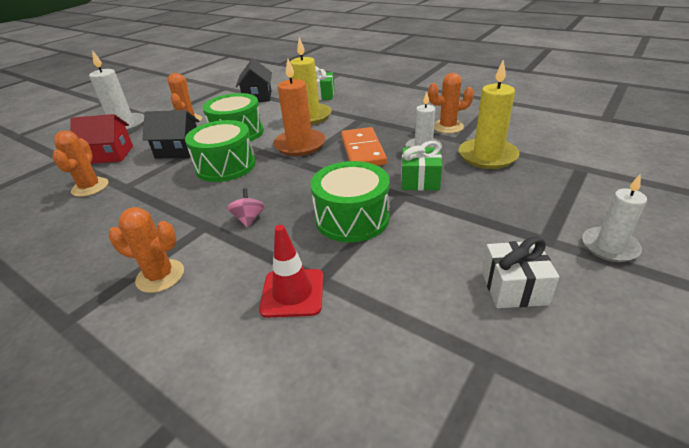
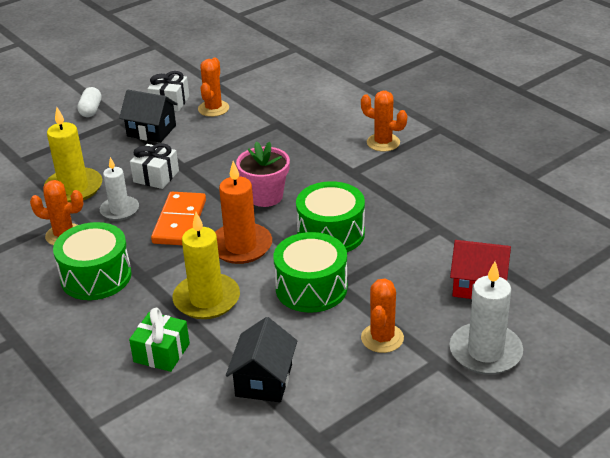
camera: 165 degrees left, 0 degrees up
(90, 187) = (478, 236): orange cactus -> orange cactus (213, 108)
(178, 150) = (388, 273): black house -> black house (151, 131)
(249, 219) = (315, 170): pink spinning top -> none
(292, 293) = (296, 120): red traffic cone -> none
(295, 183) = (265, 196): none -> pink flower pot
(352, 218) = (234, 156): green drum -> green drum (96, 276)
(420, 180) = (156, 176): green gift -> white gift
(609, 247) = (91, 110): white candle -> white capsule

